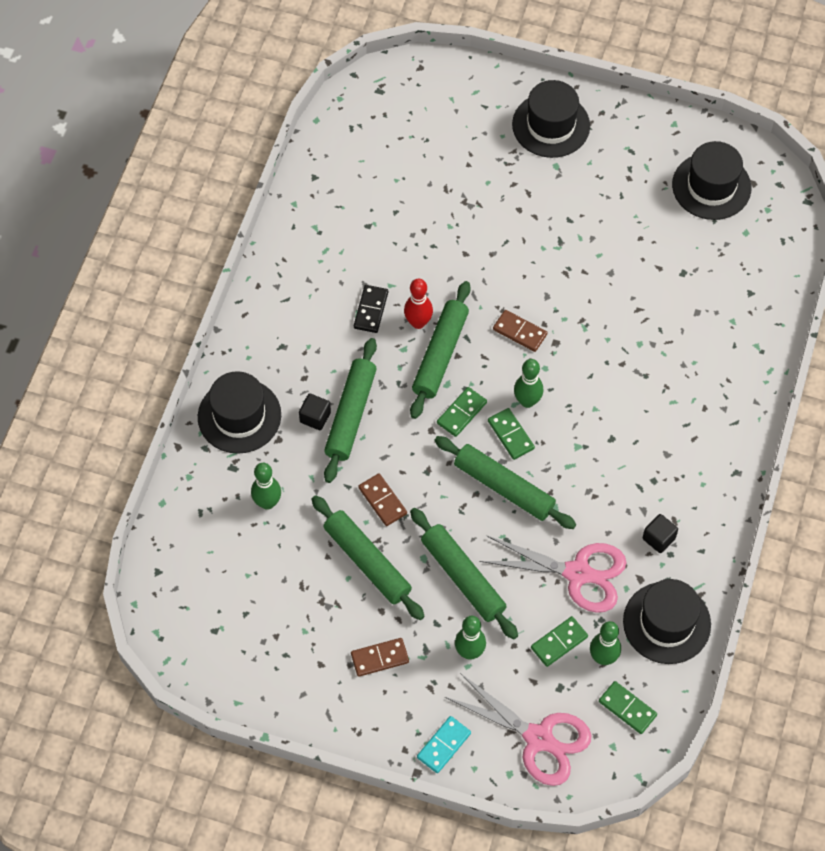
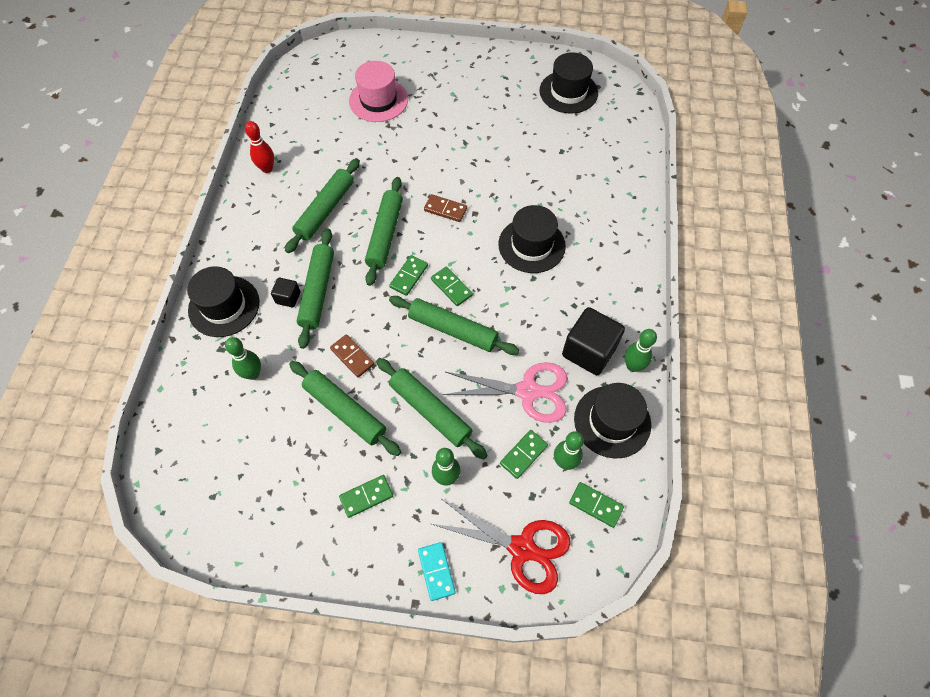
camera: 10 degrees left, 0 degrees up
(371, 310) = (325, 210): black domino -> green rolling pin
(379, 658) = (366, 496): brown domino -> green domino
(418, 322) = (364, 214): red bowling pin -> red bowling pin (267, 169)
(444, 745) = (436, 571): turquoise domino -> turquoise domino turned 45 degrees counterclockwise
(457, 162) = (378, 100): none -> pink hat
(527, 401) = (460, 259): green bowling pin -> green bowling pin (633, 366)
(538, 738) = (522, 548): pink scissors -> red scissors
(551, 125) = (444, 68): black hat -> black hat (531, 245)
(658, 538) = (589, 351): black cube -> black cube, size x2.00

